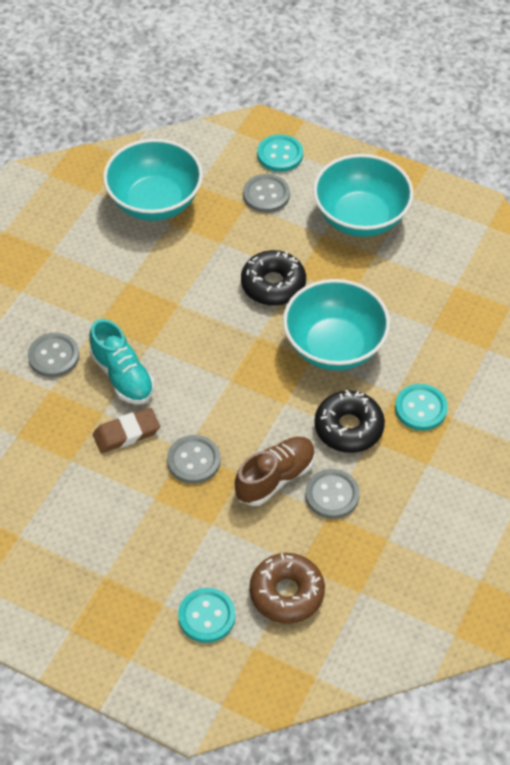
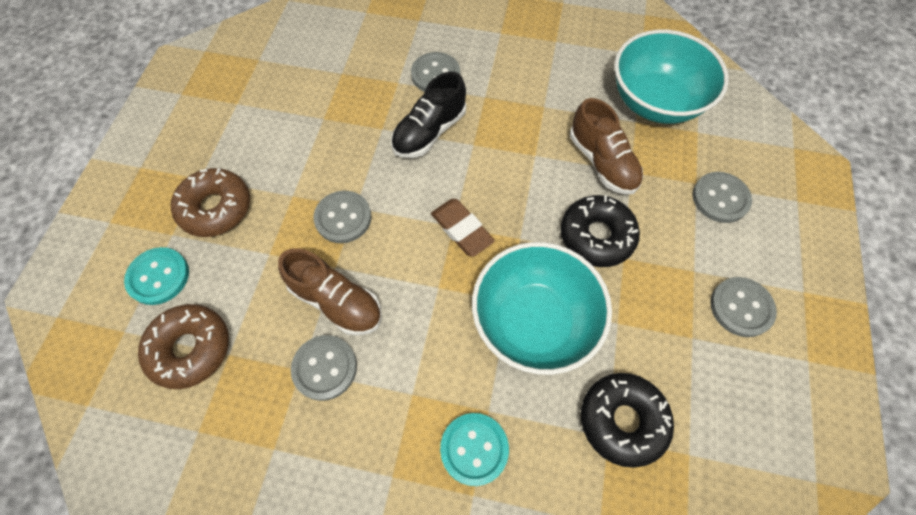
camera: 75 degrees right, 10 degrees up
(122, 376) = (429, 132): turquoise shoe -> black shoe
(126, 433) = (363, 153): brown eraser -> brown eraser (462, 229)
(146, 563) = (216, 208): none -> brown donut
(204, 259) = (602, 162): none -> brown shoe
(280, 154) = (787, 198): turquoise button -> none
(348, 428) = (422, 365): black donut -> black donut (622, 420)
(360, 217) = (741, 307): turquoise bowl -> grey button

